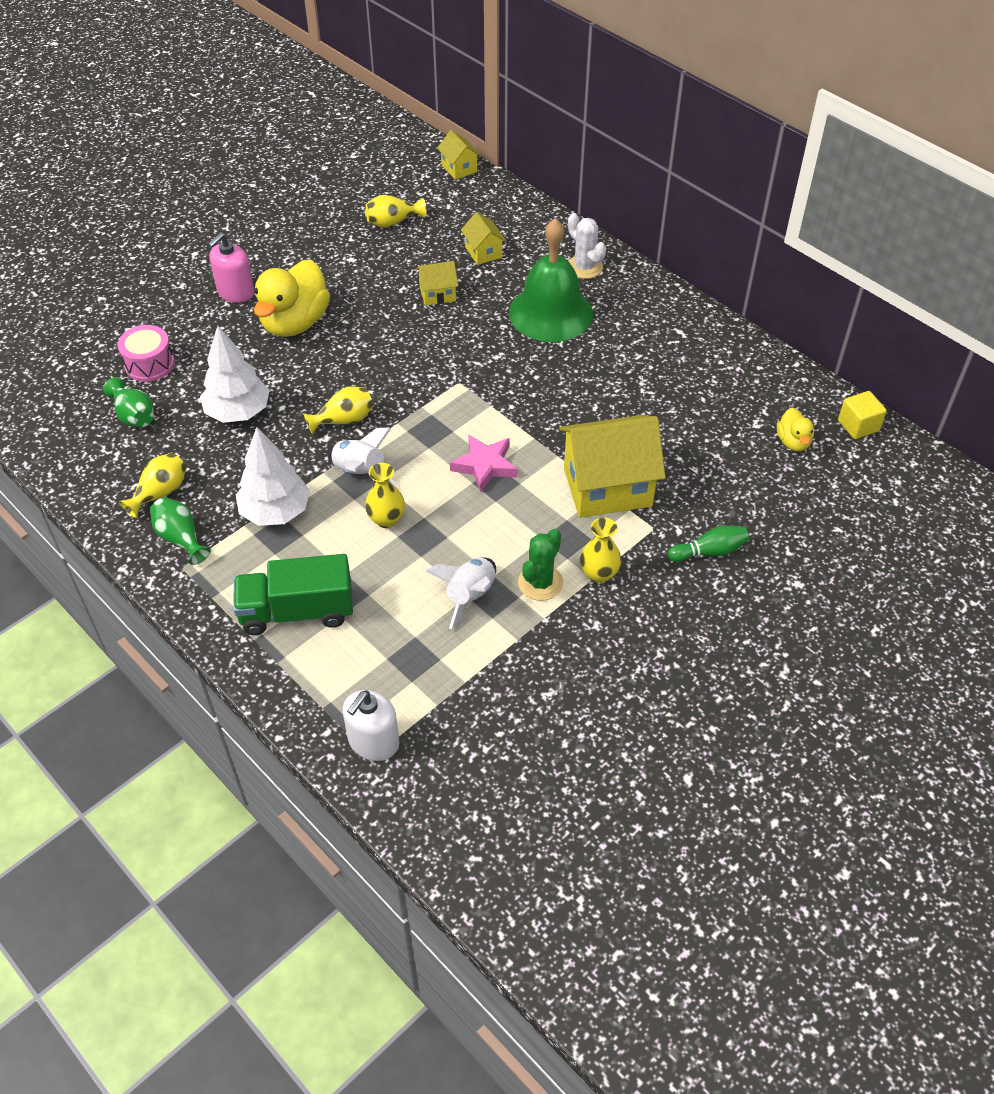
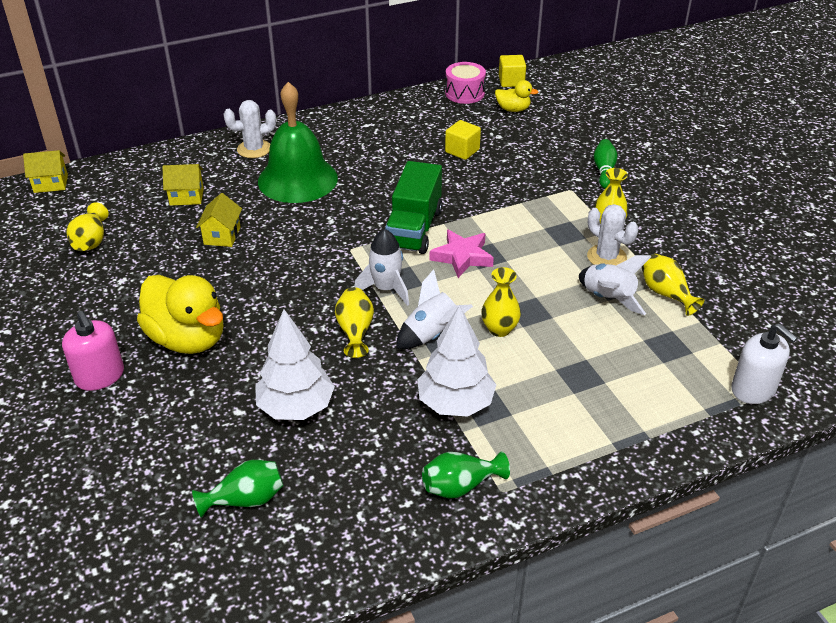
camera: 70 degrees left, 10 degrees down
(149, 364) = (166, 472): pink drum -> pink drum (464, 93)
(160, 493) = (384, 494): yellow vase -> yellow vase (666, 294)
(297, 611) = (591, 411): green truck -> green truck (414, 229)
(411, 424) = (386, 289): none -> white rocket
(540, 582) = (606, 257): green cactus -> white cactus
(607, 487) = (518, 200): yellow house -> none
(676, 419) = (462, 151): none -> yellow cube

